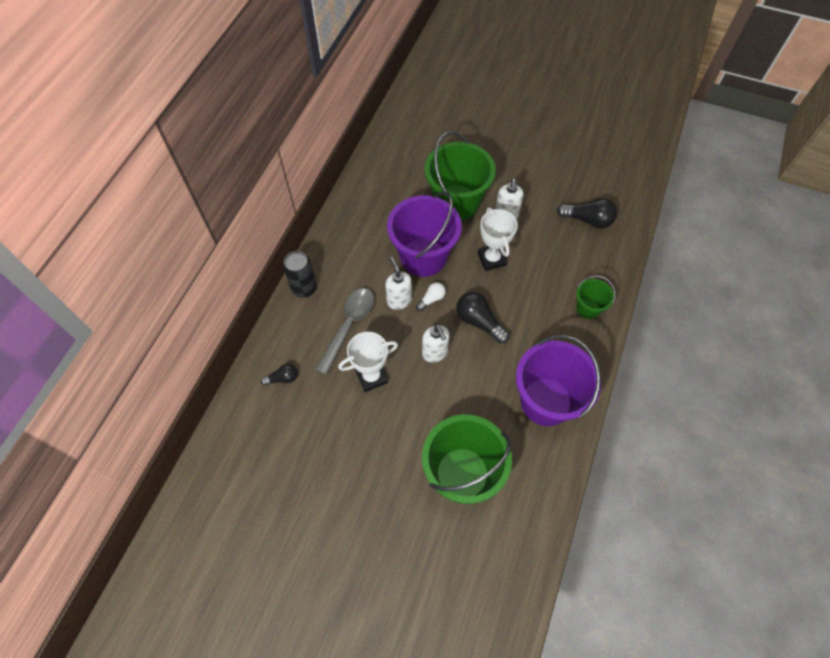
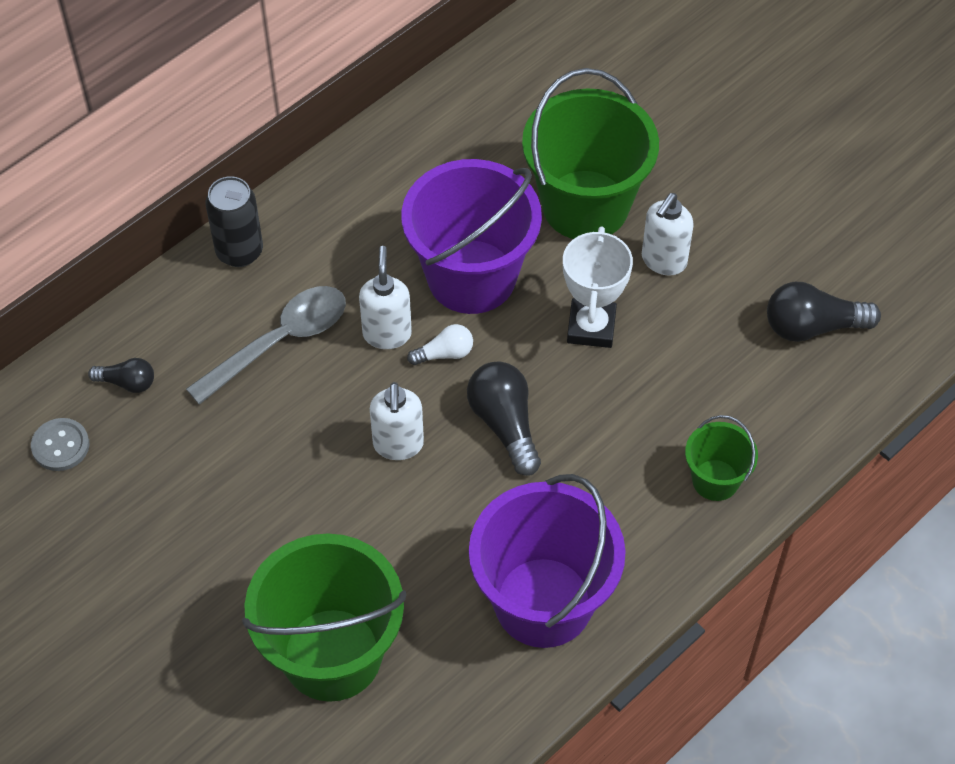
camera: 25 degrees right, 5 degrees down
(265, 426) = (60, 446): none -> grey button
(371, 377) = (271, 439): white trophy -> none
(587, 220) = (812, 326): black light bulb -> black light bulb turned 135 degrees clockwise

